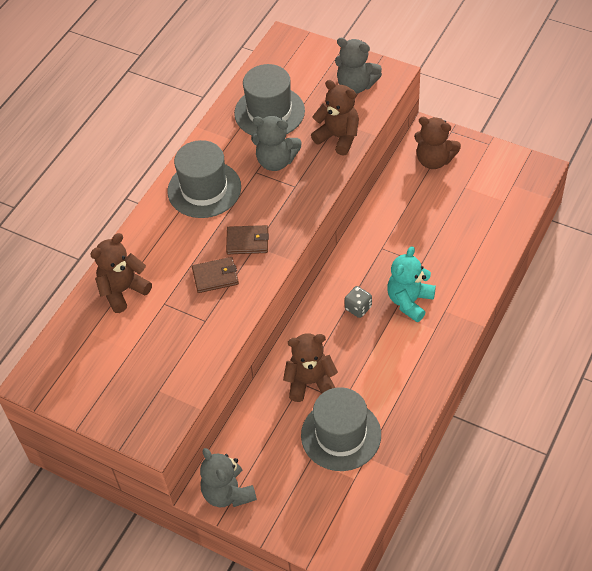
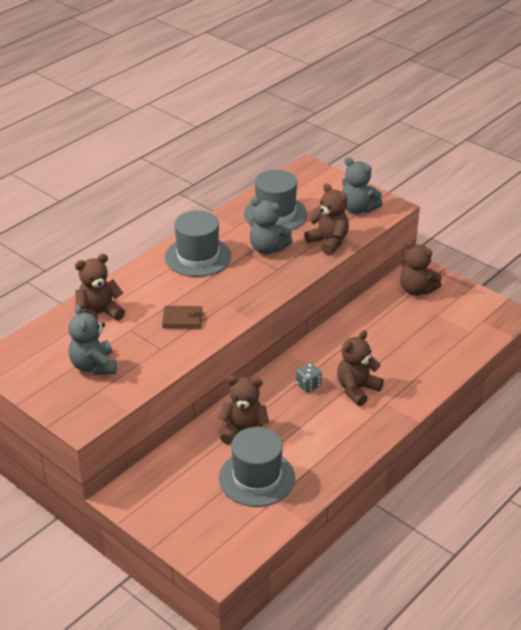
camera: 10 degrees right, 15 degrees down
(228, 493) = (137, 500): grey teddy bear -> grey teddy bear (94, 366)
(247, 241) = (220, 300): brown wallet -> none
(409, 301) = (357, 389): turquoise teddy bear -> brown teddy bear

